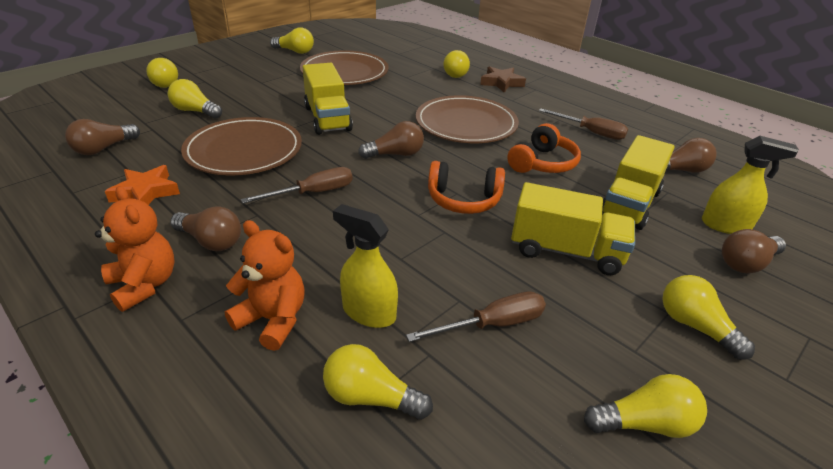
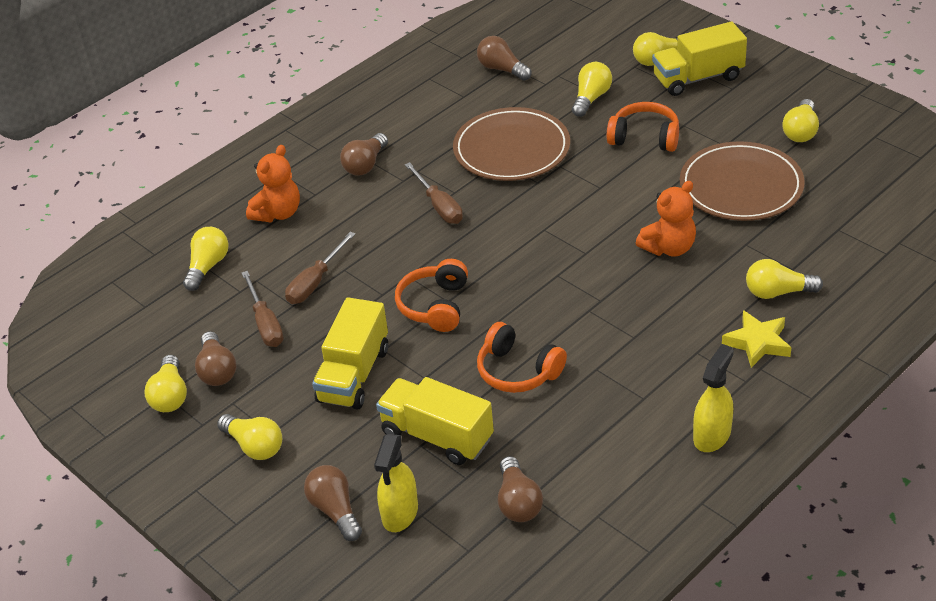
camera: 95 degrees right, 5 degrees up
(144, 285) = (316, 148): orange teddy bear -> orange teddy bear (669, 248)
(146, 192) = (432, 113): orange star -> none
(267, 96) = (645, 137): none -> orange headphones
(327, 118) = (596, 192): yellow truck -> yellow truck (698, 78)
(368, 312) = (282, 258): yellow spray bottle -> yellow spray bottle (712, 435)
(395, 154) = (520, 252): brown light bulb -> brown light bulb (217, 370)
(466, 124) = (608, 306): brown plate -> none
(501, 83) = (757, 343): brown star -> yellow star
(590, 132) = (610, 426): brown screwdriver -> brown screwdriver (315, 282)
(695, 326) = (254, 446): yellow light bulb -> yellow light bulb turned 75 degrees clockwise

